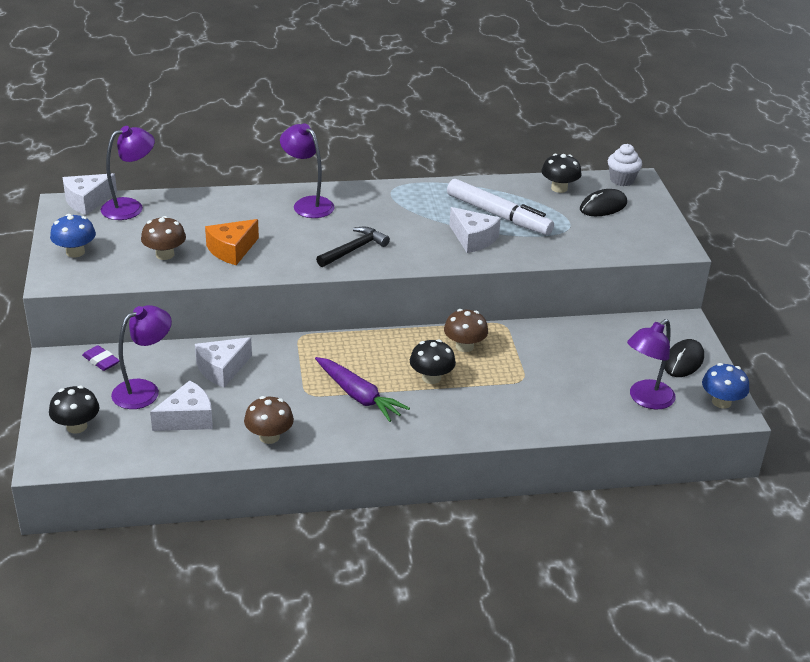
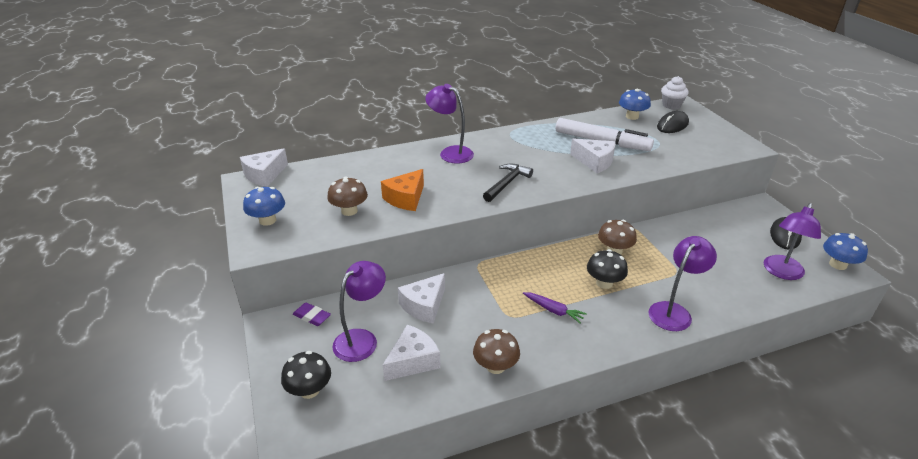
camera: 10 degrees left, 0 degrees up
(130, 207) = (304, 175): purple lamp -> purple lamp (674, 311)
(358, 396) = (553, 310): purple carrot -> purple carrot, size x0.61
(559, 188) = (632, 116): black mushroom -> blue mushroom

